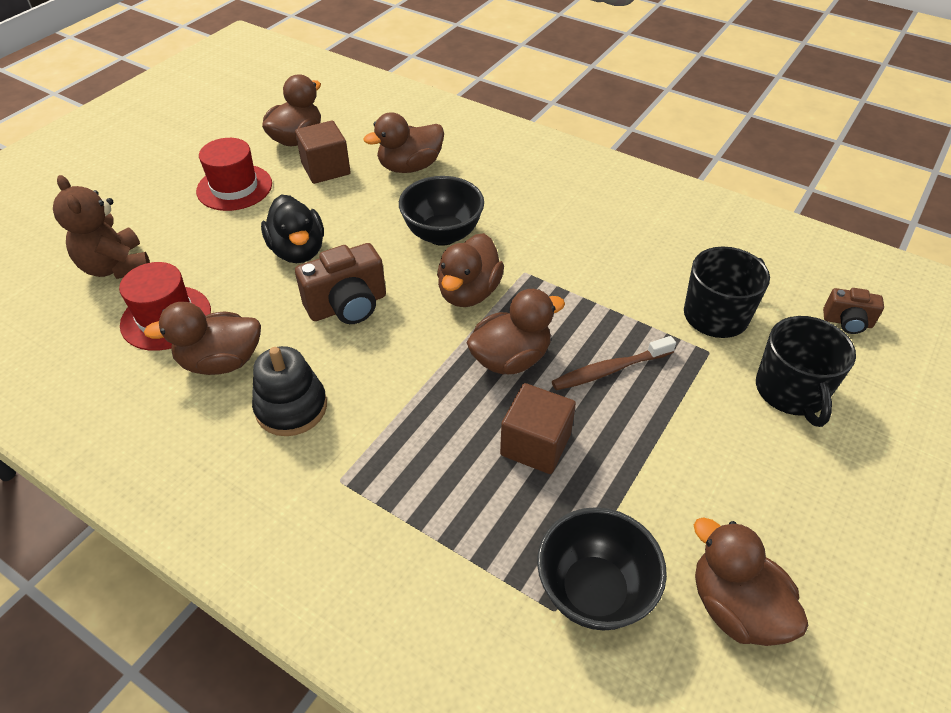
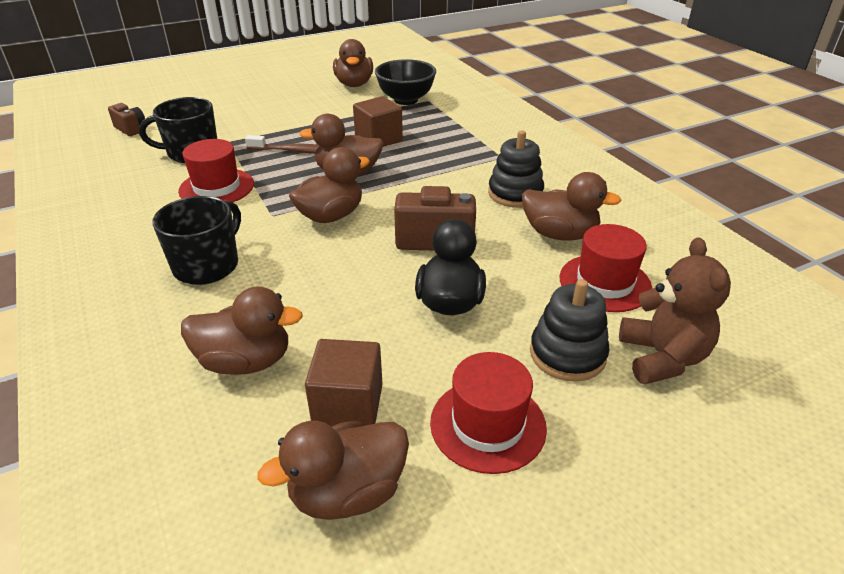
camera: 150 degrees left, 10 degrees down
(191, 244) = (567, 354): none -> black stacking toy
(442, 234) = (300, 267): black bowl -> none
(618, 281) = (216, 187): none -> red hat
(791, 392) = (218, 118): black mug -> black mug (207, 265)

